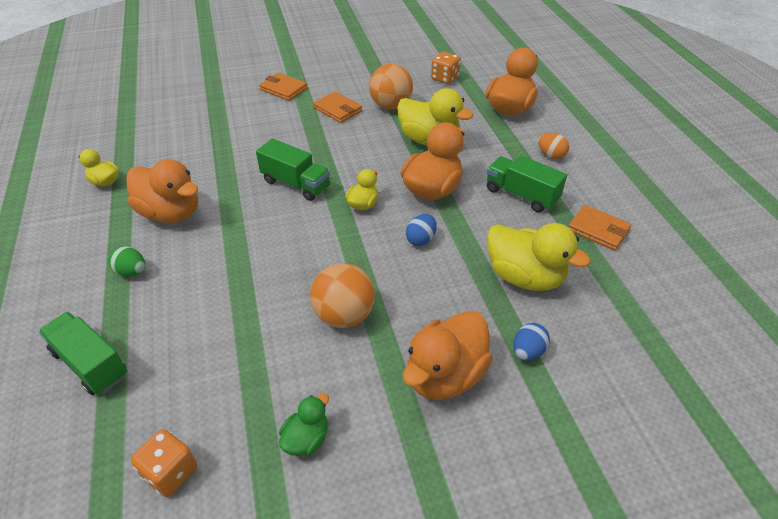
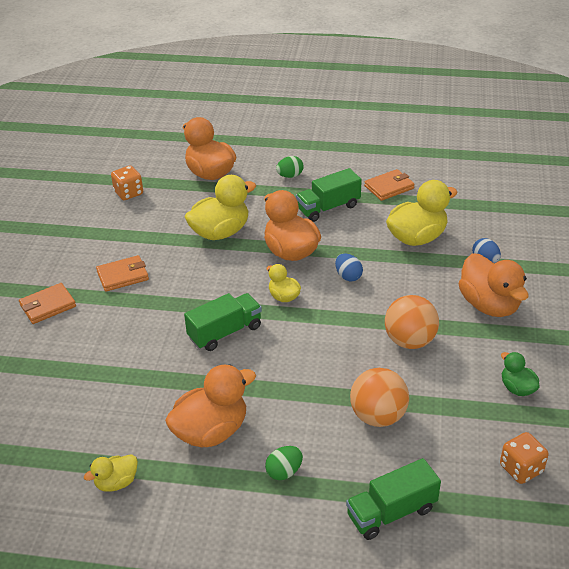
camera: 65 degrees left, 5 degrees down
(391, 106) = (146, 239): orange ball -> orange ball (378, 416)
(551, 155) = (290, 176): orange egg -> green egg

